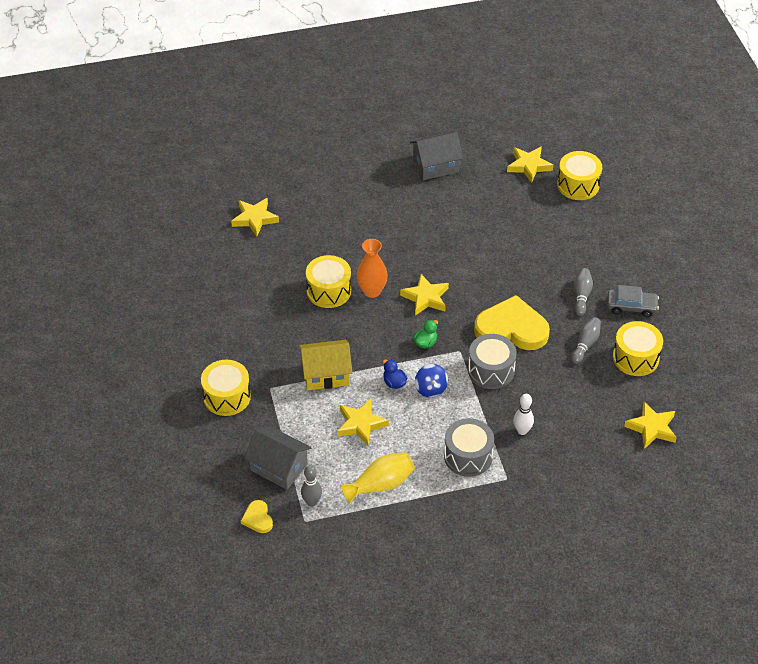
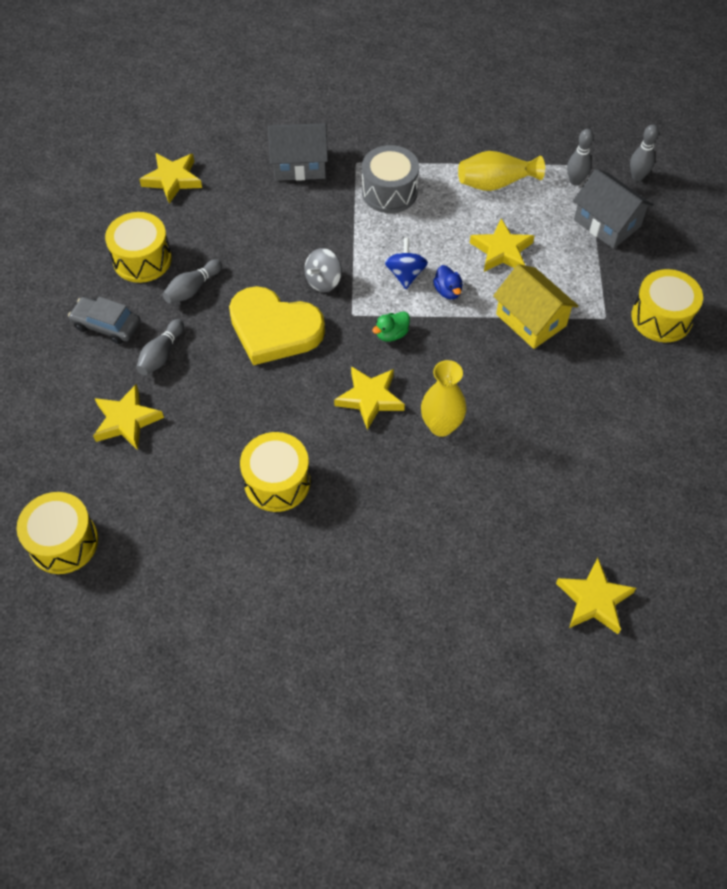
camera: 165 degrees left, 10 degrees up
(258, 518) = (637, 177): yellow heart -> grey bowling pin
(326, 374) = (531, 320): yellow house -> yellow house turned 45 degrees clockwise
(329, 291) = (502, 440): yellow drum -> yellow drum (277, 482)
(372, 291) = (441, 426): orange vase -> yellow vase
(435, 166) = (270, 641): grey house -> grey house (299, 164)
(491, 370) = (323, 281): grey drum -> grey spinning top
(522, 431) = (317, 206): white bowling pin -> none
(529, 166) = (119, 601): yellow star -> yellow star (126, 420)

